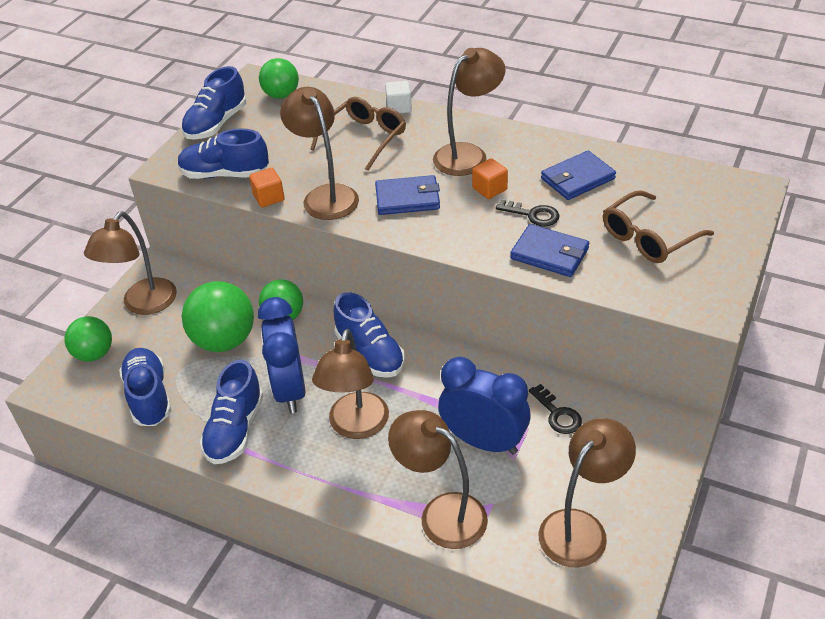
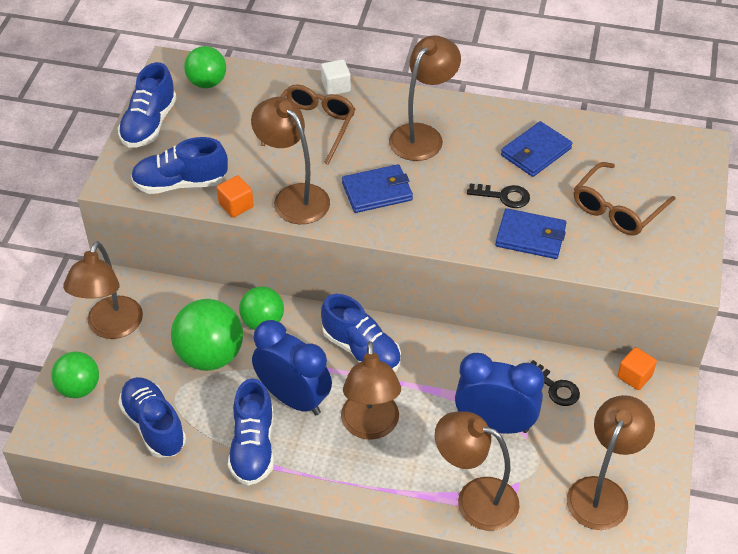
camera: 15 degrees left, 5 degrees up
(289, 389) = (294, 398): blue clock -> blue clock turned 150 degrees clockwise
(489, 189) = (454, 172): orange cube -> orange cube (634, 376)

